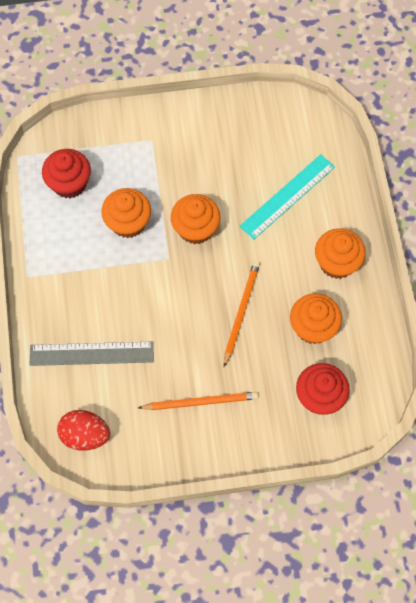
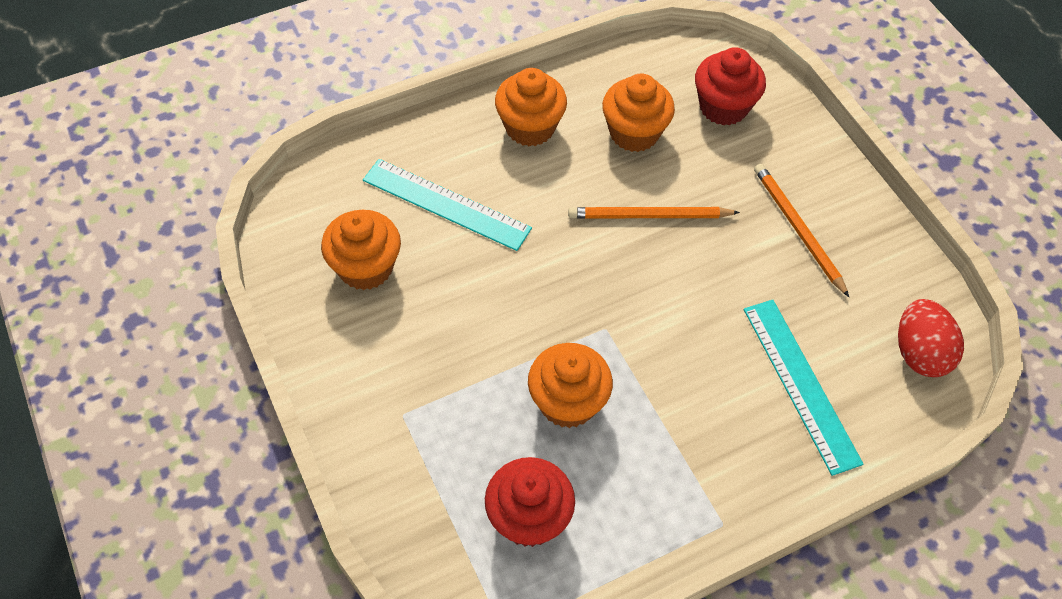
camera: 110 degrees left, 10 degrees down
(91, 353) = (800, 384): grey ruler -> turquoise ruler
(195, 229) = (542, 305): orange cupcake -> orange cupcake (365, 267)

